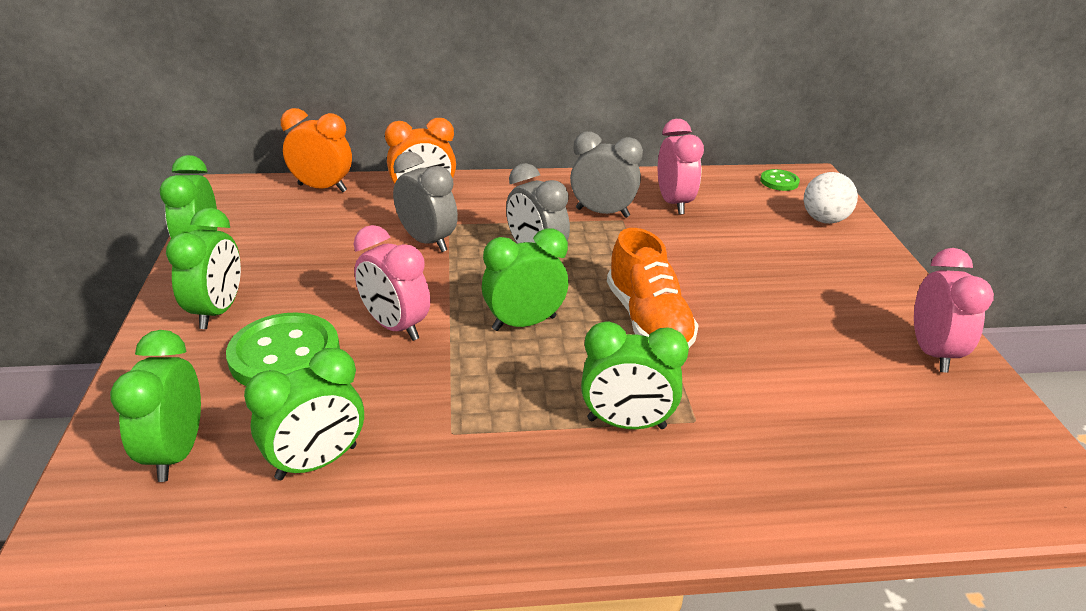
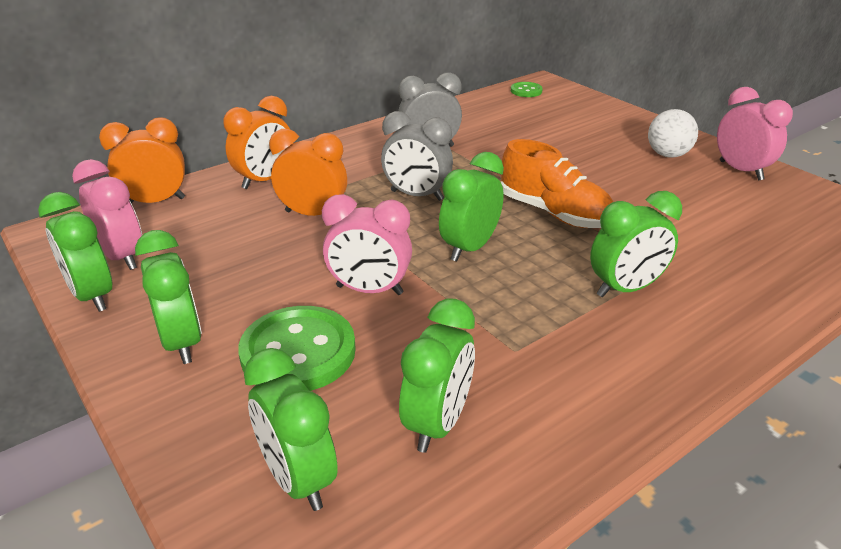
camera: 30 degrees left, 0 degrees up
(427, 241) = (313, 214): grey clock -> orange clock
(674, 203) = (473, 126): pink clock -> pink clock (122, 257)
(824, 220) = (584, 108): white ball -> white ball (667, 155)

